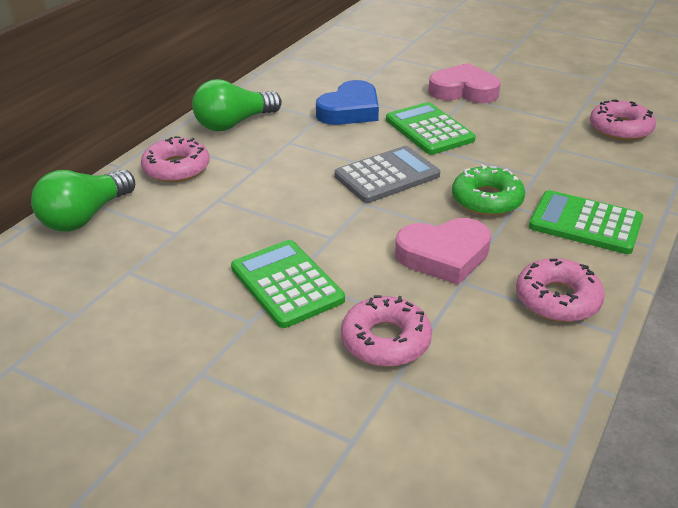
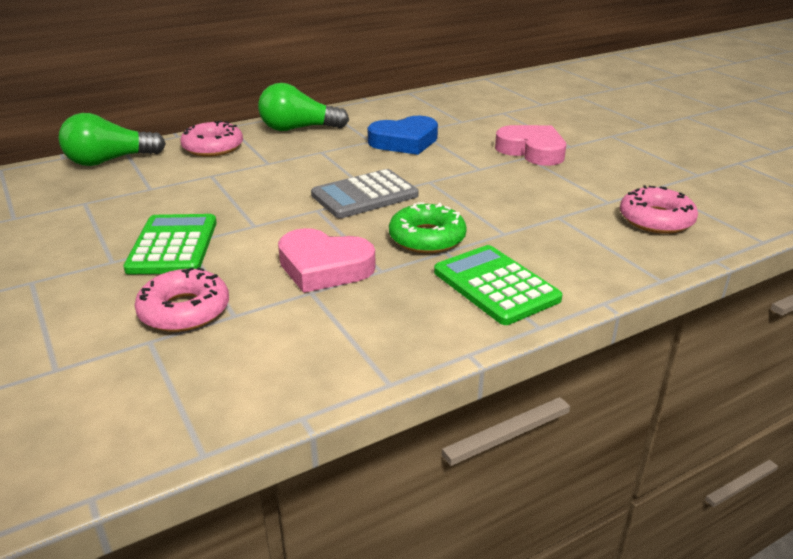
camera: 30 degrees right, 5 degrees down
(387, 175) = (364, 195): grey calculator -> grey calculator turned 150 degrees clockwise
(429, 130) = (453, 172): green calculator -> none
(557, 299) = (374, 335): pink donut -> none

